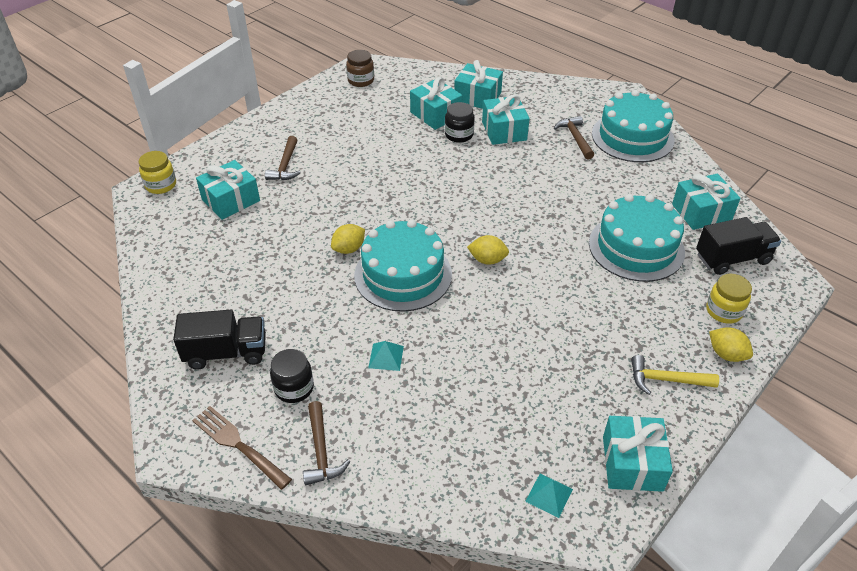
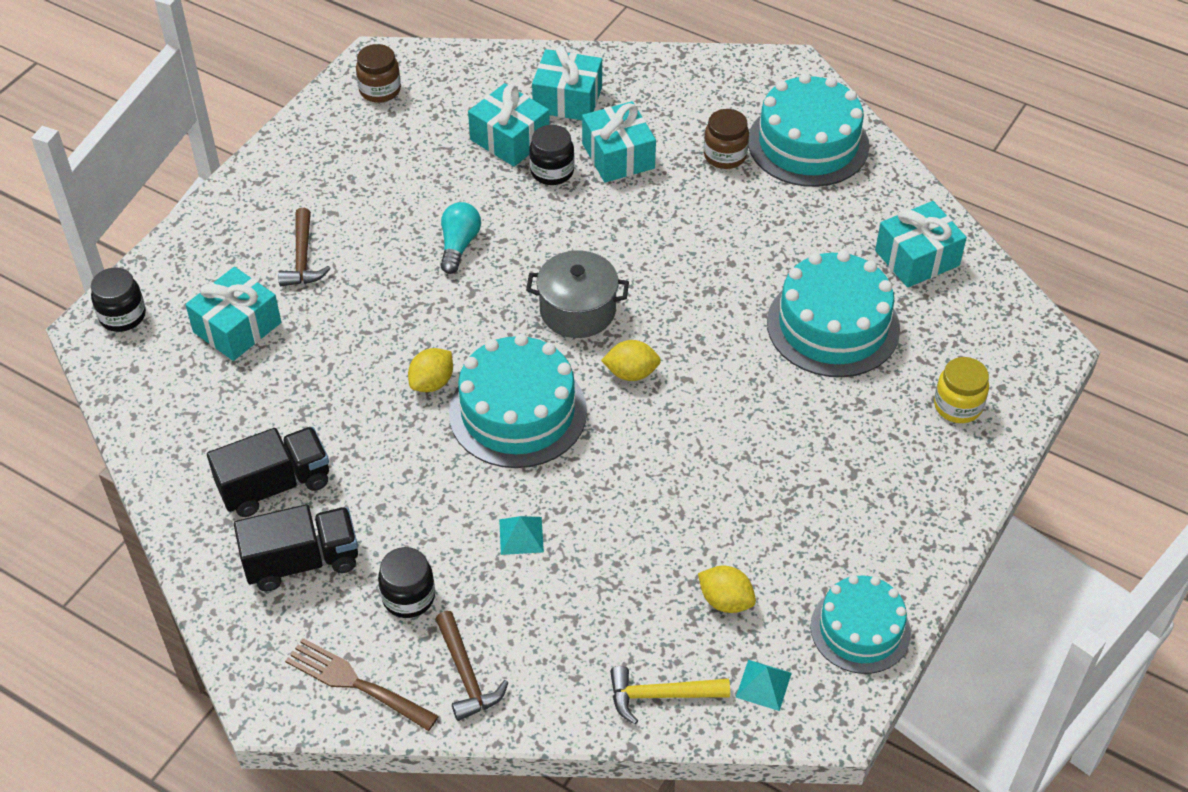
camera: 10 degrees left, 5 degrees up
(161, 185) = (122, 316): yellow jar -> black jar
(388, 169) = (459, 245): none -> turquoise light bulb
(458, 217) = (577, 310): none -> grey pot
(575, 138) = (725, 155): brown hammer -> brown jar
(632, 463) = (860, 629): turquoise gift -> turquoise cake
(666, 380) = (891, 514): yellow hammer -> yellow hammer (660, 695)
(726, 354) = (965, 467): yellow lemon -> yellow lemon (725, 601)
(732, 258) = (964, 325): black truck -> black truck (275, 485)

